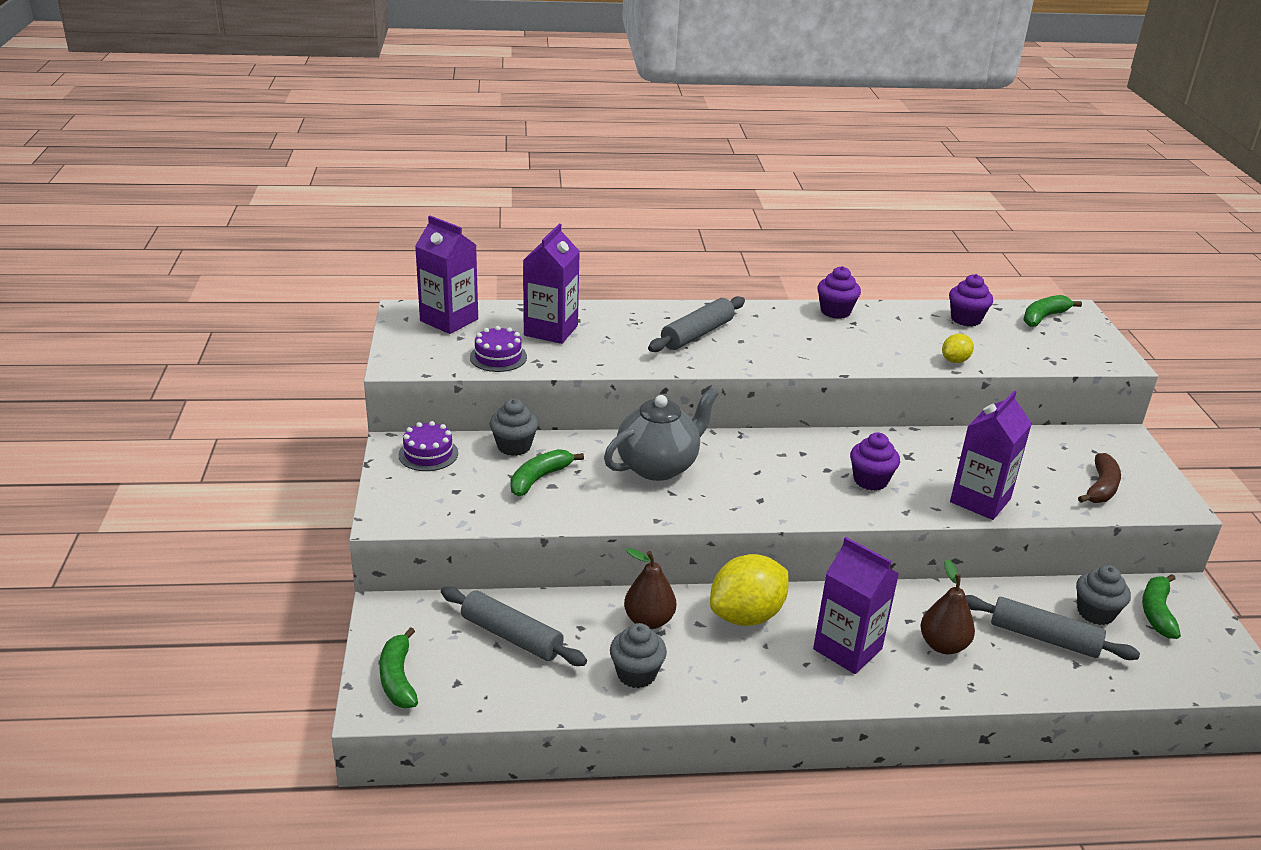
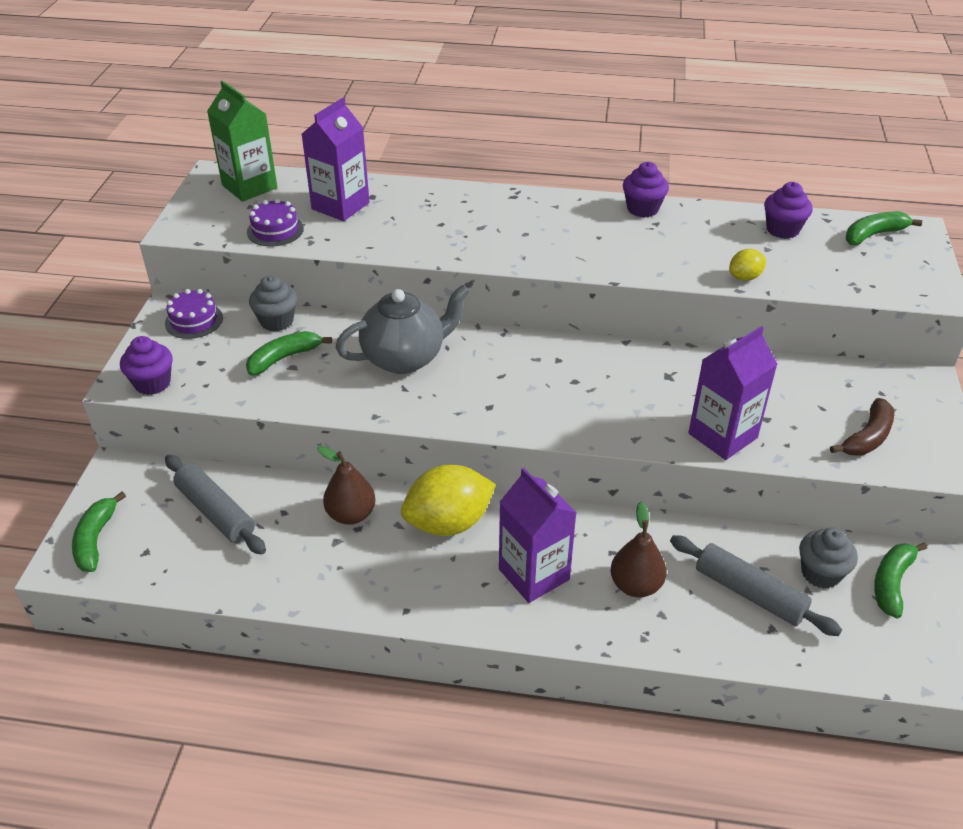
camera: 15 degrees right, 10 degrees up
(449, 320) = (249, 187): purple carton -> green carton
(636, 674) = (313, 569): grey cupcake -> none
(697, 334) = (484, 222): grey rolling pin -> none
(870, 480) = (614, 399): purple cupcake -> purple cupcake (152, 383)

